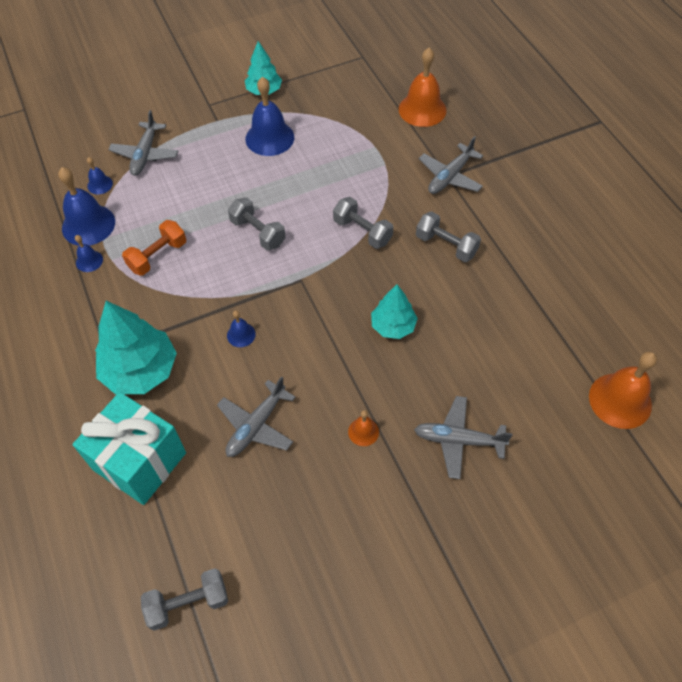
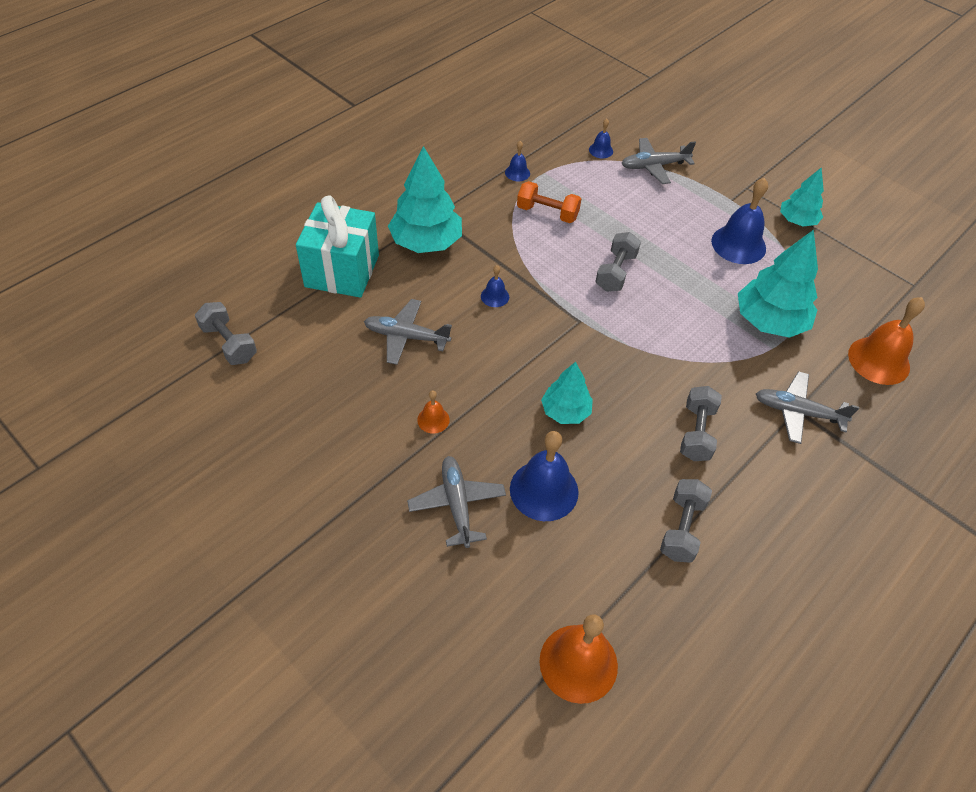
camera: 65 degrees right, 5 degrees down
(88, 225) = (554, 159): blue bell -> blue bell (544, 490)
(358, 154) = (769, 321): none -> turquoise tree
(362, 231) = (668, 353): grey dumbbell -> grey dumbbell (682, 528)

